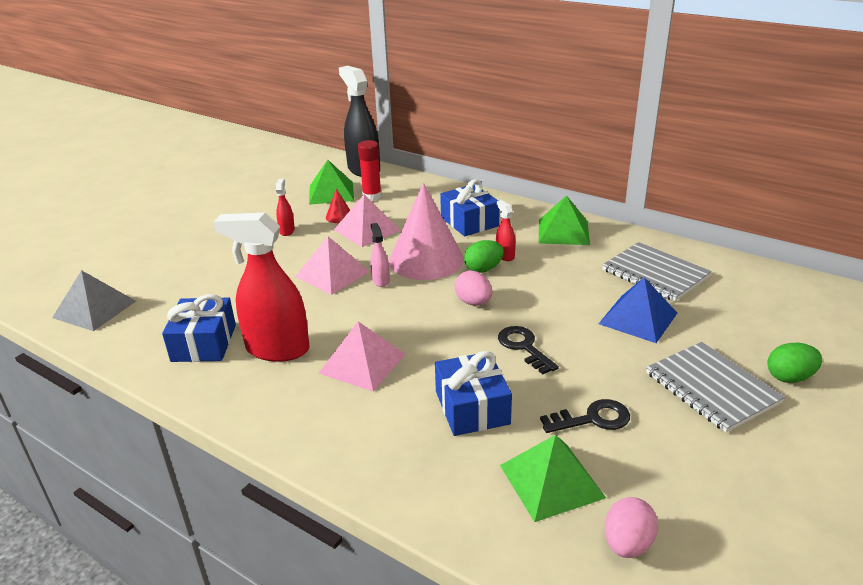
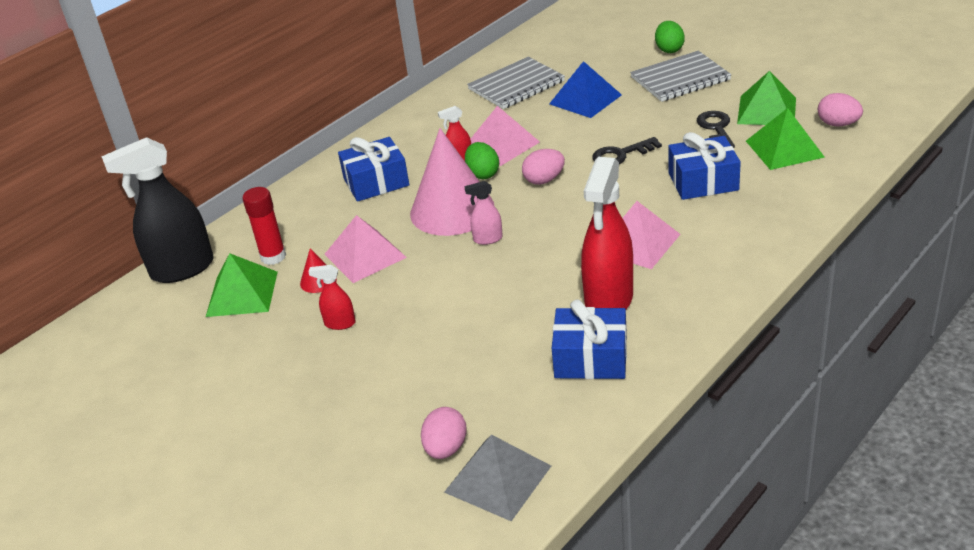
camera: 80 degrees left, 5 degrees up
(136, 286) = (446, 448): none -> pink egg
(332, 274) = (464, 275): pink pyramid -> pink pyramid (501, 144)
(563, 232) = (422, 125): green pyramid -> green pyramid (766, 110)

